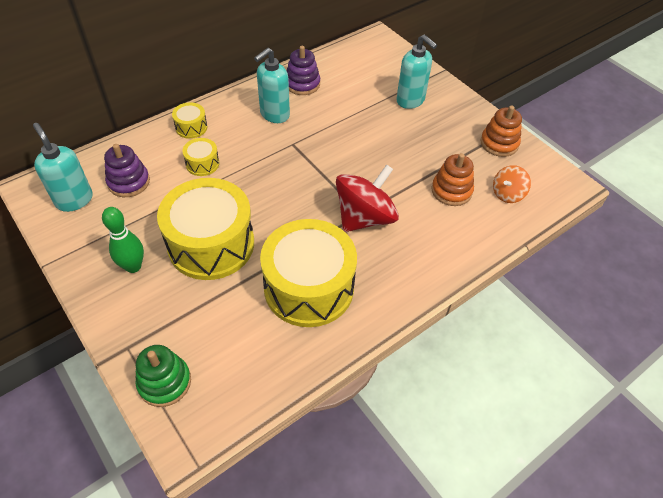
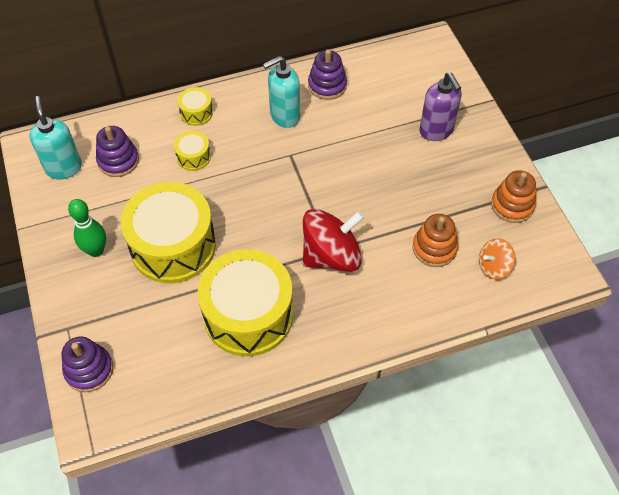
camera: 20 degrees right, 5 degrees up
(164, 382) = (89, 370): green stacking toy -> purple stacking toy
(410, 100) = (436, 131): turquoise soap dispenser -> purple soap dispenser

